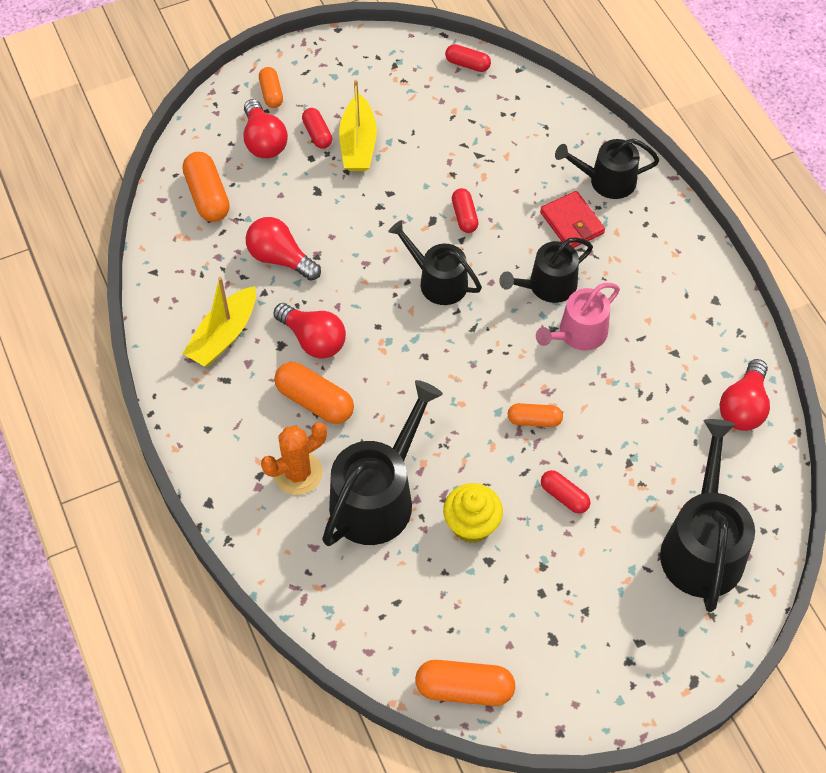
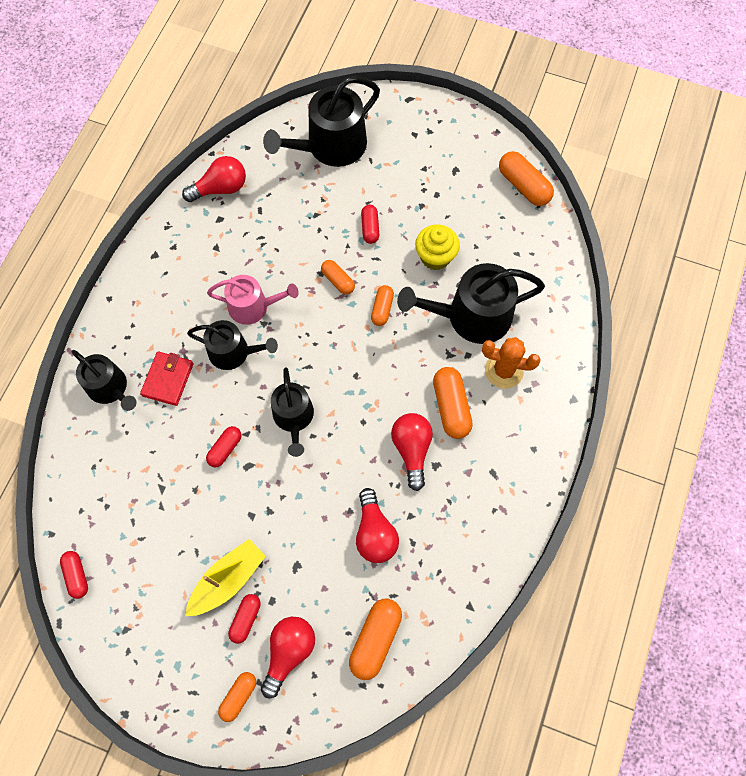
camera: 135 degrees left, 10 degrees up
(223, 335) = (466, 507): yellow boat -> none
(466, 431) = (382, 309): none -> orange capsule

